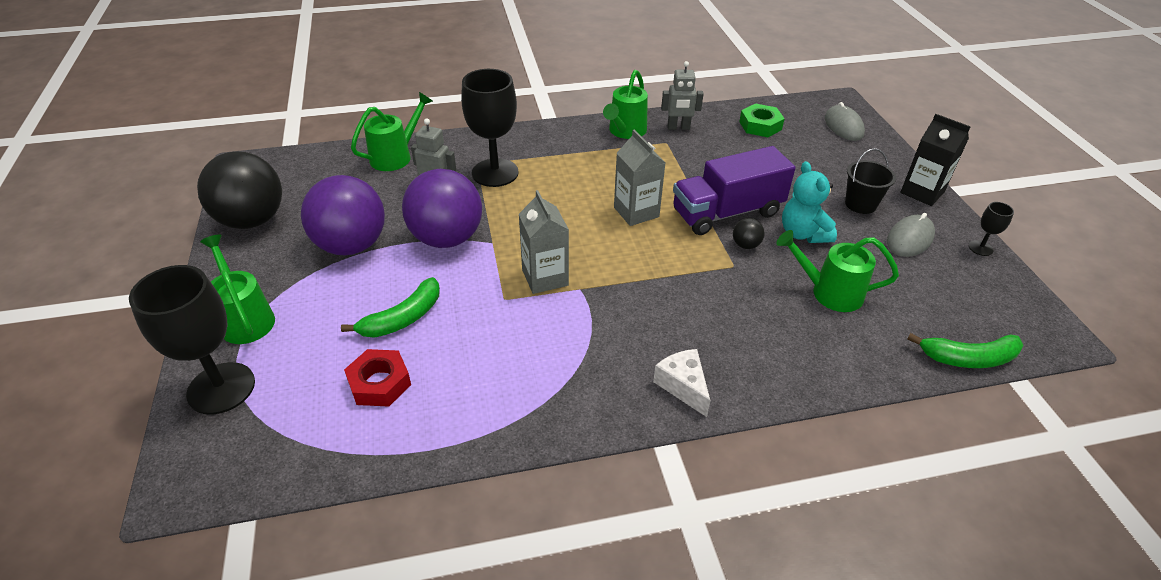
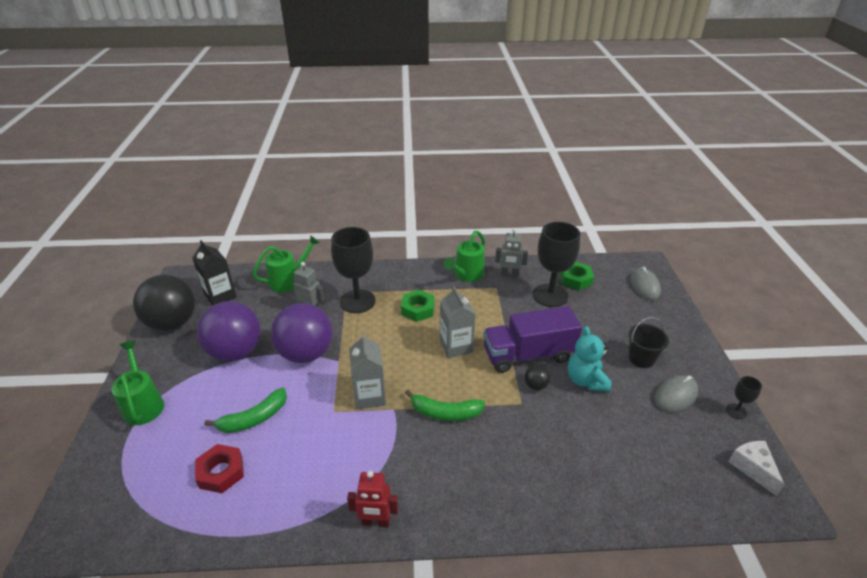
camera: 10 degrees right, 5 degrees down
(221, 388) = (109, 460): black goblet -> black goblet (550, 295)
(576, 175) = (418, 309): none -> green nut
(596, 412) = (375, 522): none -> red robot
(683, 386) = (451, 508): white cheese -> white cheese (752, 468)
(828, 292) = (593, 437): green watering can -> none
(922, 192) = (697, 353): black carton -> black carton (220, 296)
(968, 358) = (699, 516): green banana -> green banana (445, 413)

